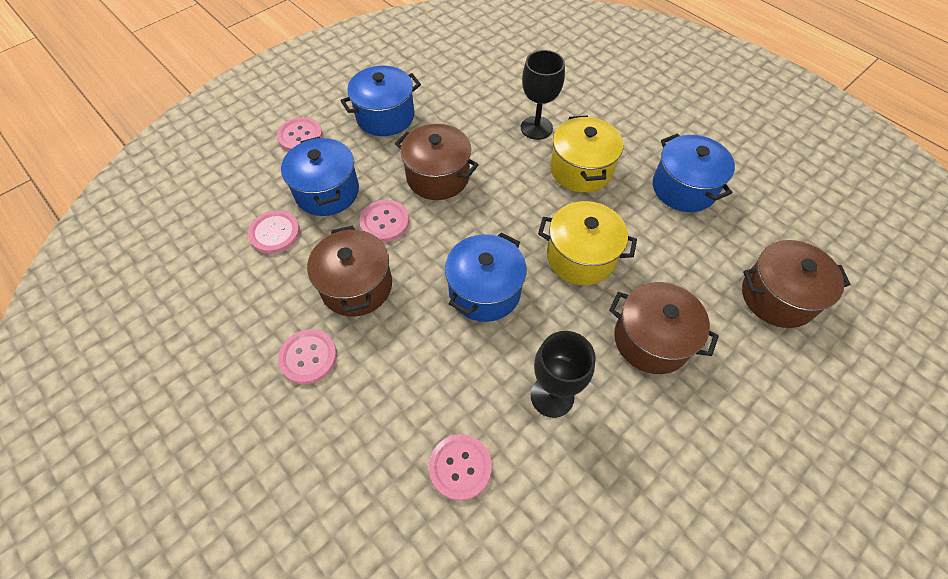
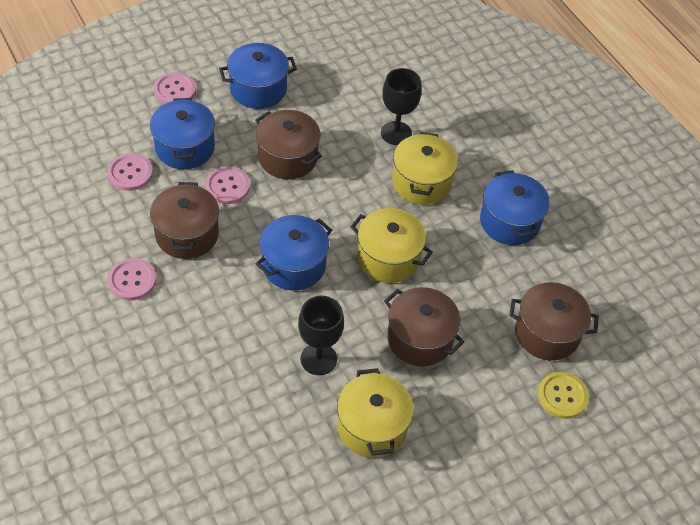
camera: 10 degrees right, 5 degrees down
(460, 467) = (227, 389): pink button -> none
(645, 466) = (372, 427): none -> yellow pot
(829, 365) = (562, 396): none -> yellow button

